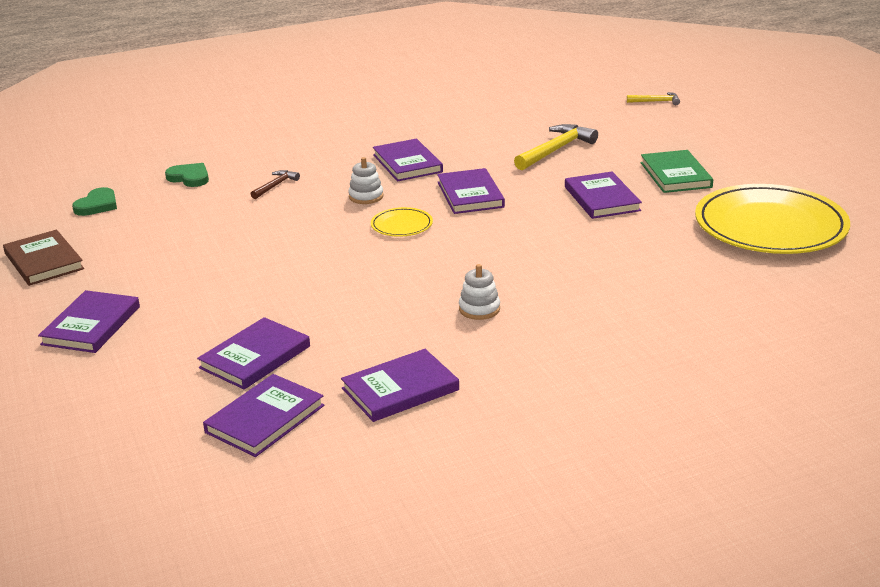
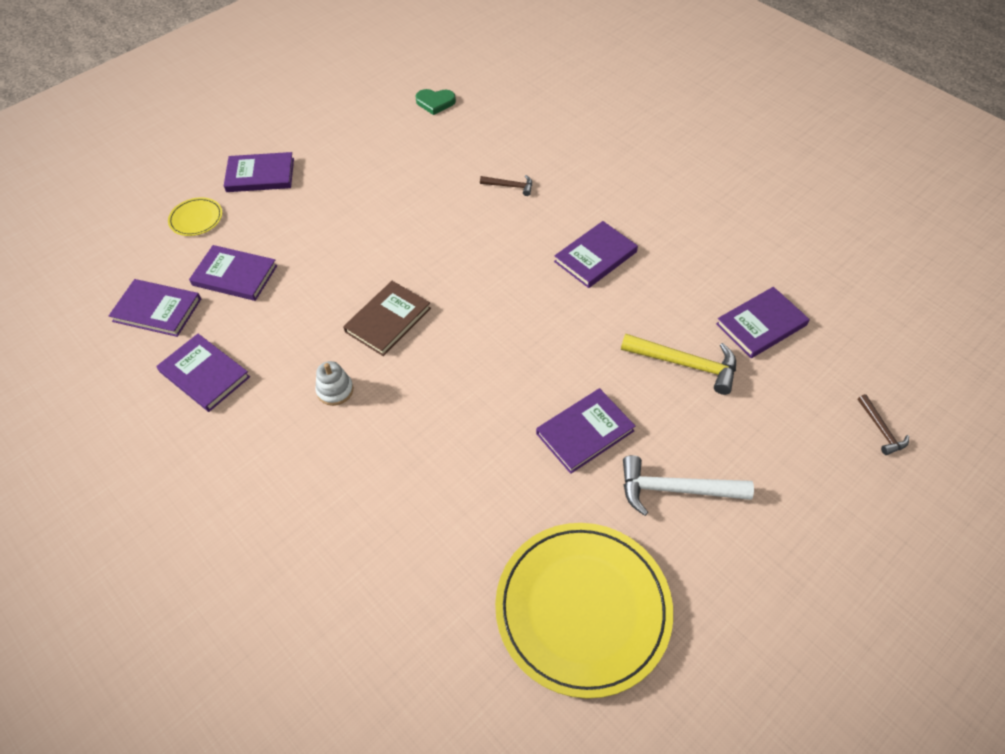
camera: 70 degrees right, 25 degrees up
(44, 261) = (341, 114): brown book -> brown book (388, 320)
(189, 177) = (503, 131): green heart -> none
(366, 196) = (514, 250): white stacking toy -> none
(401, 225) = (468, 292): yellow plate -> yellow plate (196, 219)
(470, 195) = (549, 323): purple book -> purple book (761, 324)
(656, 101) = (881, 430): yellow hammer -> brown hammer
(675, 175) = (675, 489): green book -> white hammer

